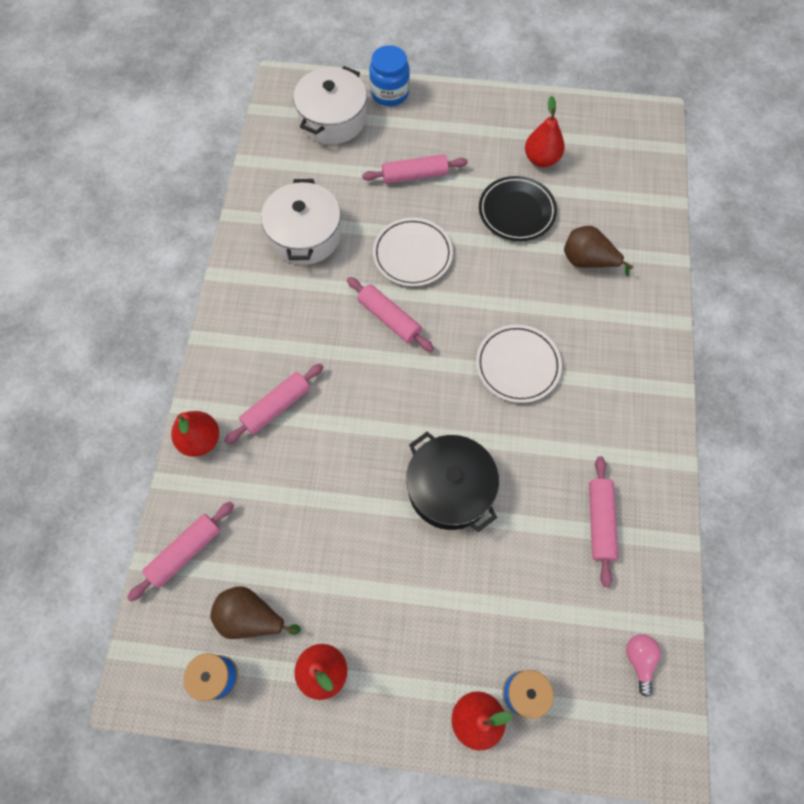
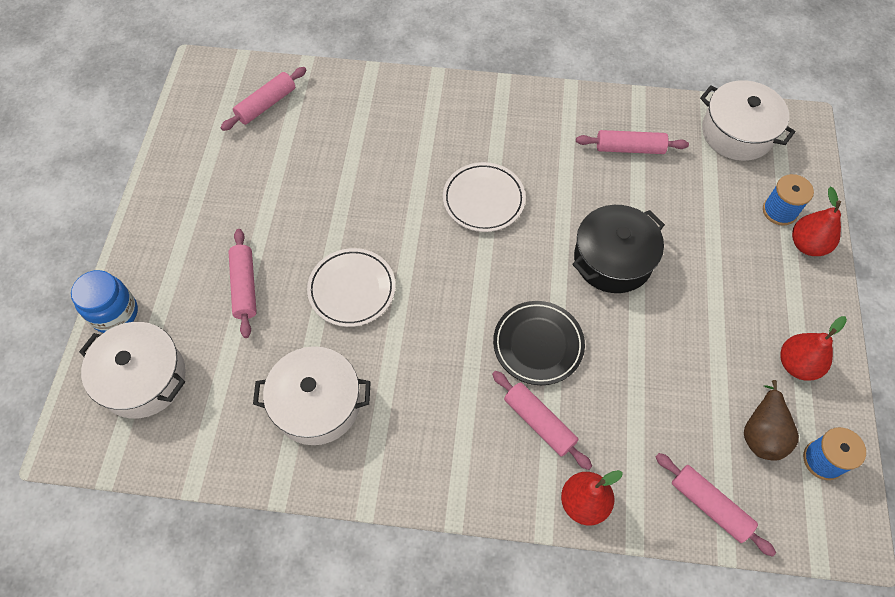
camera: 90 degrees left, 5 degrees down
(389, 318) = (431, 312): pink rolling pin -> pink rolling pin (266, 105)
(516, 211) = (304, 191): black plate -> black plate (538, 344)
(541, 159) = (239, 166): red pear -> none
(587, 261) = (369, 136): brown pear -> none
(639, 660) = (737, 133): pink light bulb -> white pot

